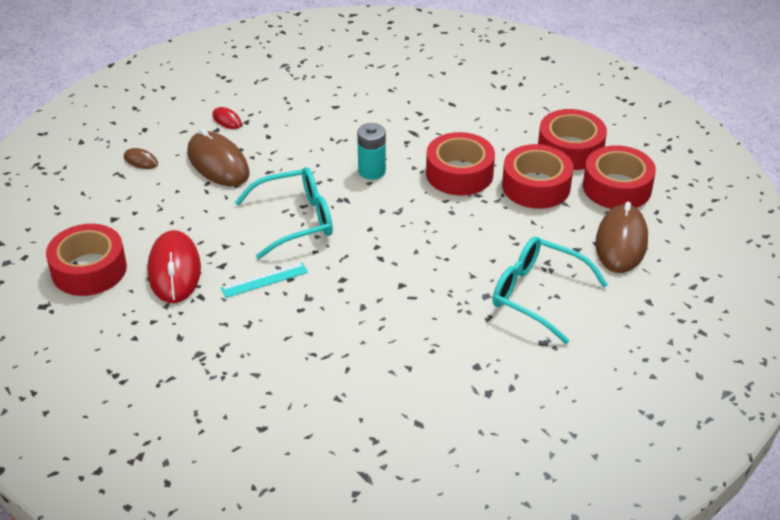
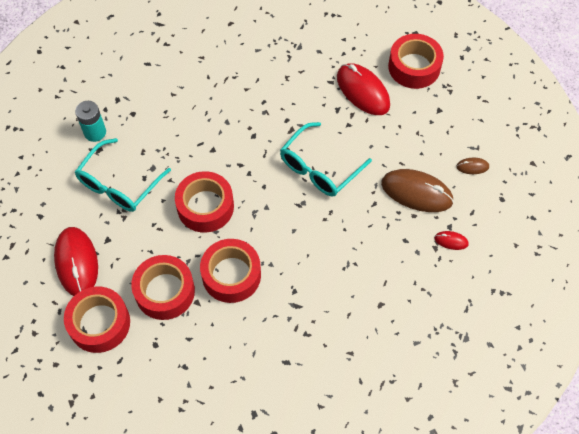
camera: 150 degrees right, 20 degrees up
(264, 280) = (301, 111): turquoise ruler -> none
(372, 171) = (299, 243): turquoise battery -> turquoise battery (95, 132)
(537, 294) = (119, 185): turquoise glasses -> turquoise glasses turned 120 degrees clockwise
(570, 149) = (155, 353): red tape -> red tape (205, 207)
(621, 242) = (76, 263): brown mouse -> red mouse

